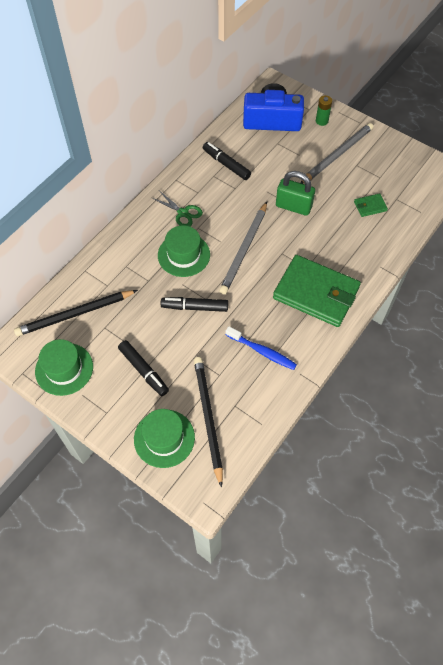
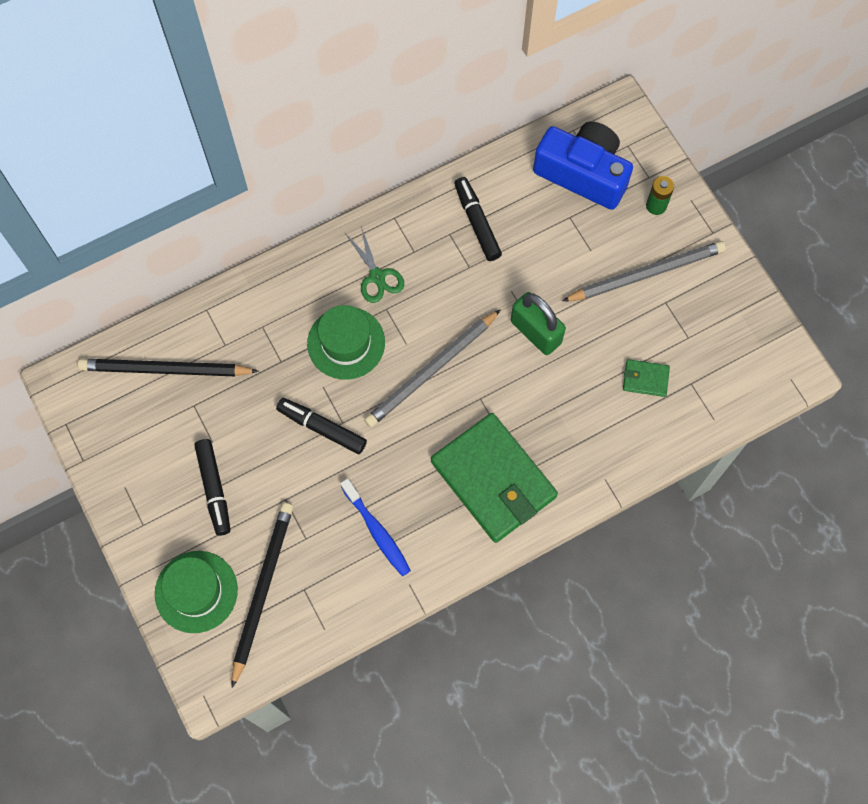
camera: 25 degrees right, 10 degrees up
(64, 369) = (118, 441): green hat -> none

